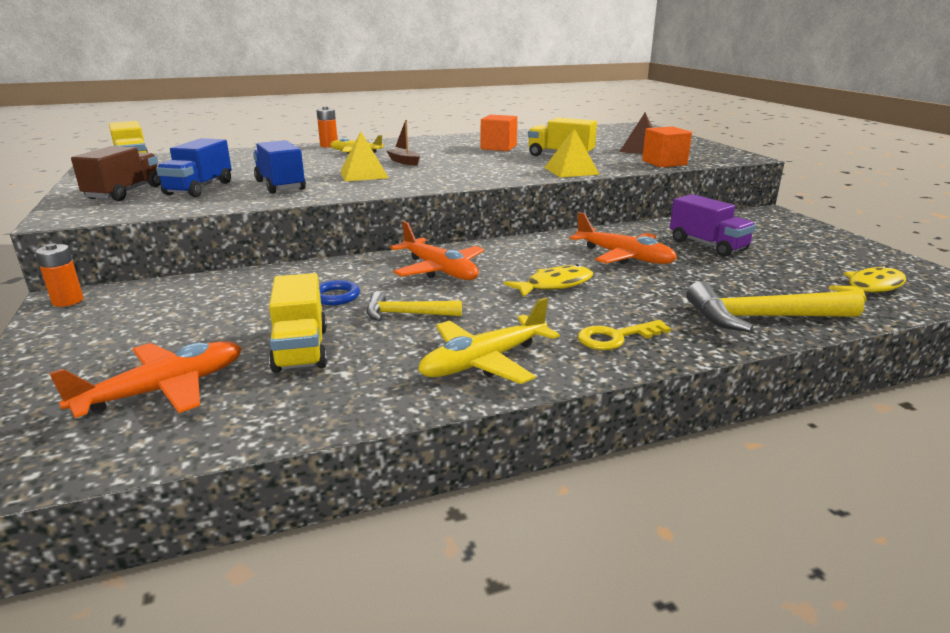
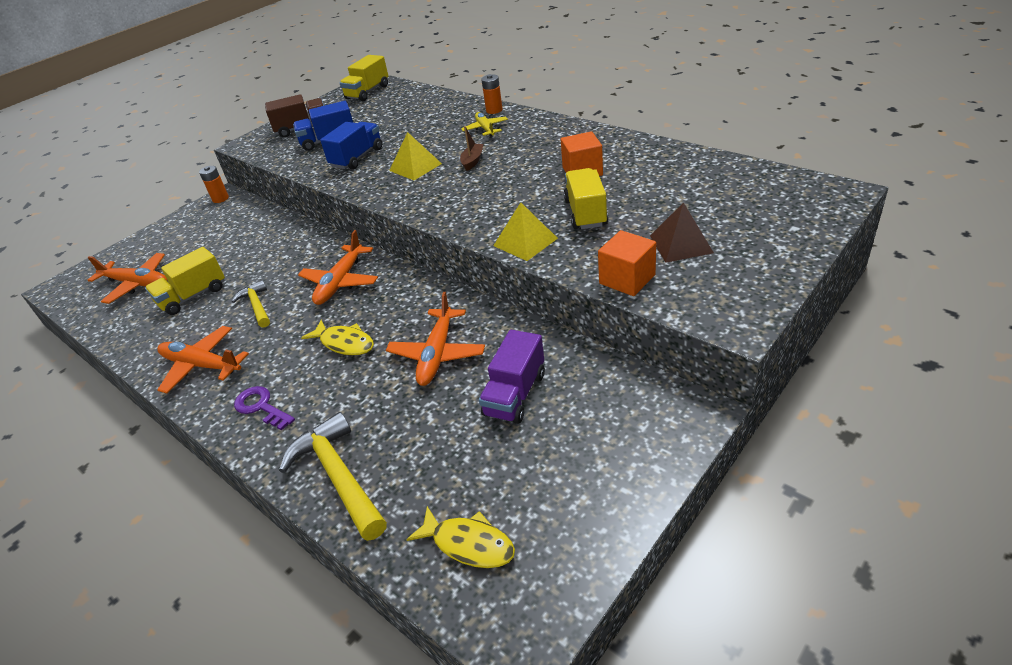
camera: 65 degrees right, 15 degrees up
(336, 296) = (270, 268): blue ring -> none
(485, 361) = (202, 365): yellow plane -> orange plane
(616, 337) = (261, 407): yellow key -> purple key

